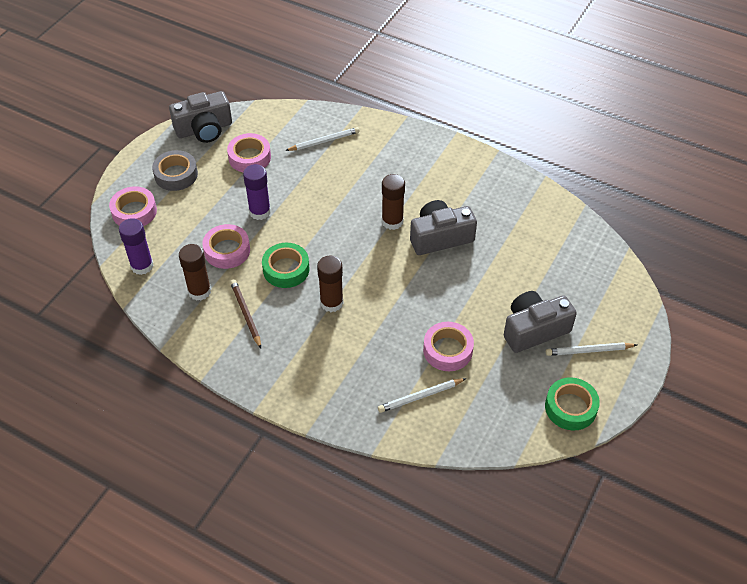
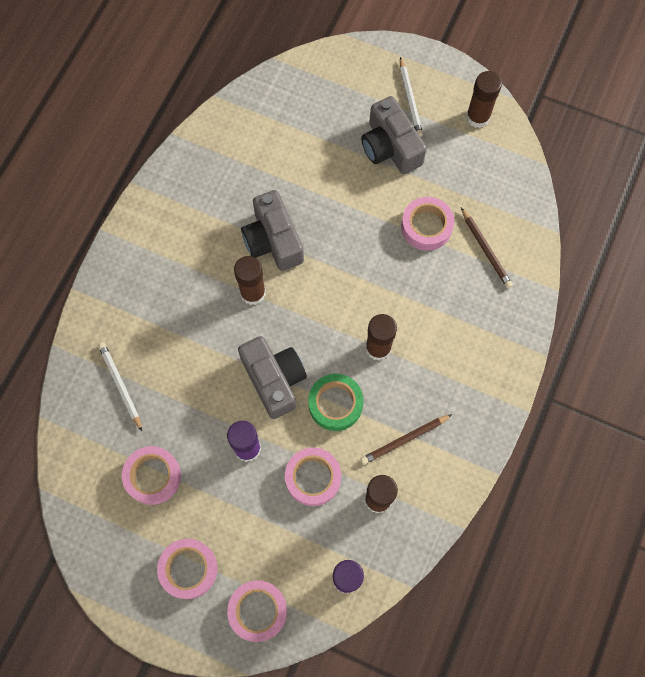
camera: 95 degrees left, 20 degrees up
(176, 175) = (188, 569): grey tape -> pink tape
(204, 129) = (100, 548): grey camera -> grey camera (274, 379)
(420, 396) = (486, 250): white pencil -> brown pencil
(570, 407) = (478, 117): green tape -> brown glue stick

